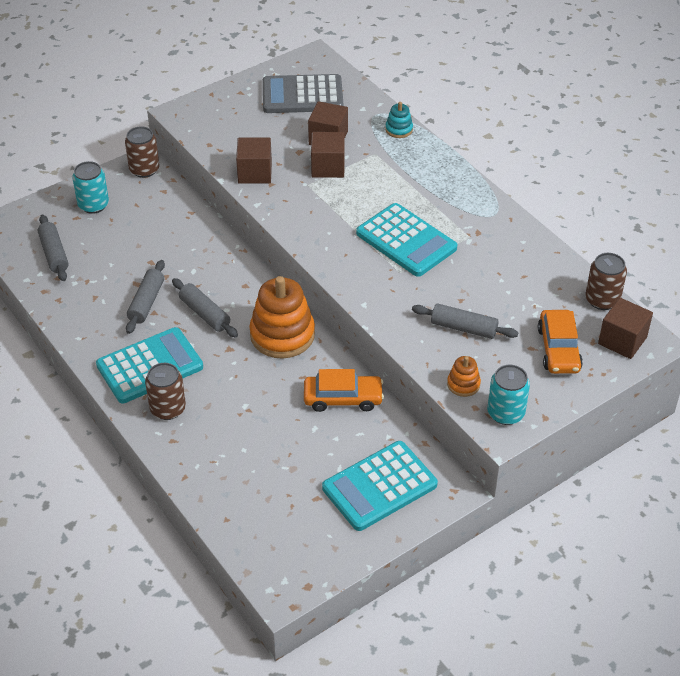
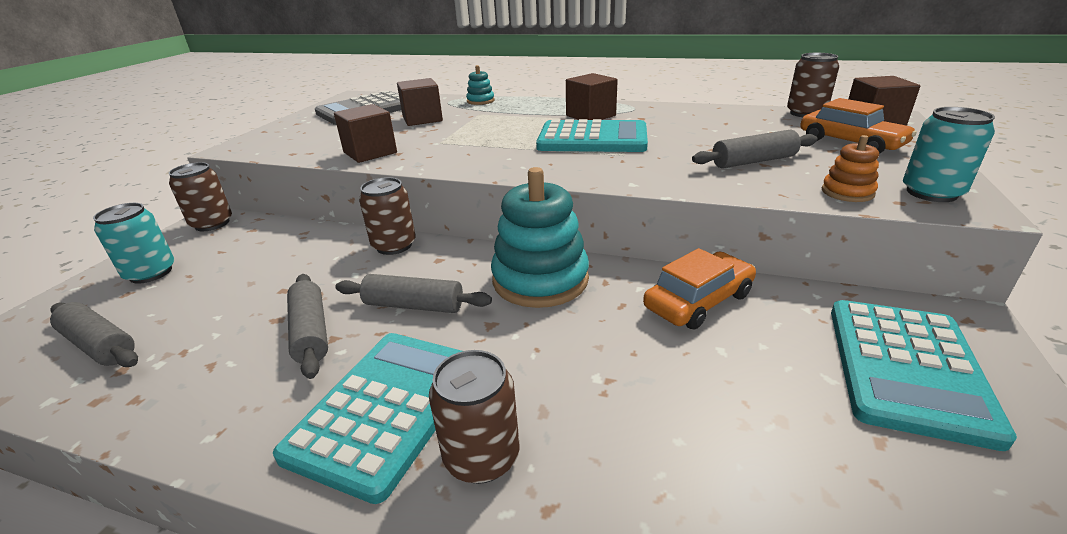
camera: 35 degrees left, 15 degrees down
(231, 257) = (394, 245): none -> brown can
(282, 335) = (540, 280): orange stacking toy -> turquoise stacking toy
(328, 167) = (445, 130): brown cube -> brown cube (590, 116)

